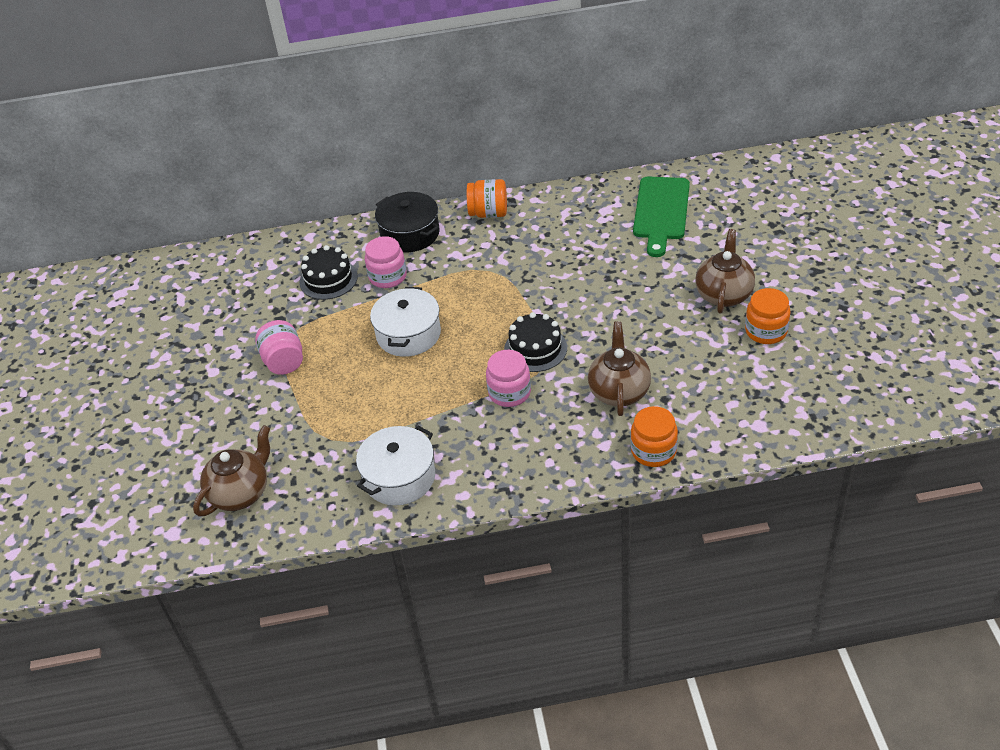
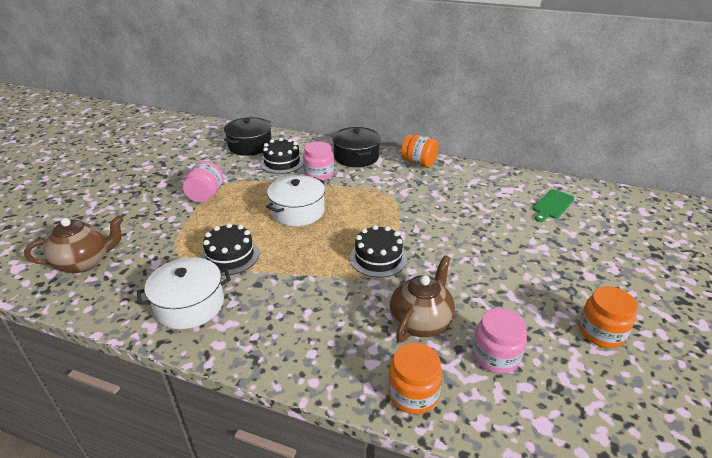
camera: 25 degrees right, 10 degrees down
(263, 272) = (250, 146): none -> black pot
(388, 415) = (230, 256): none -> black cake
(509, 393) = (330, 281): pink jar -> pink jar (495, 356)
(661, 212) = (552, 205): green cutting board -> green cutting board, size x0.60
(724, 294) = (574, 284): brown teapot -> none

